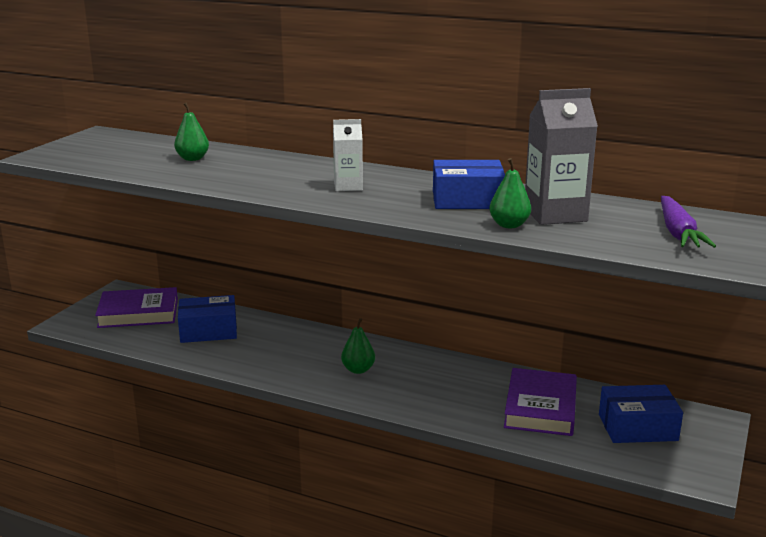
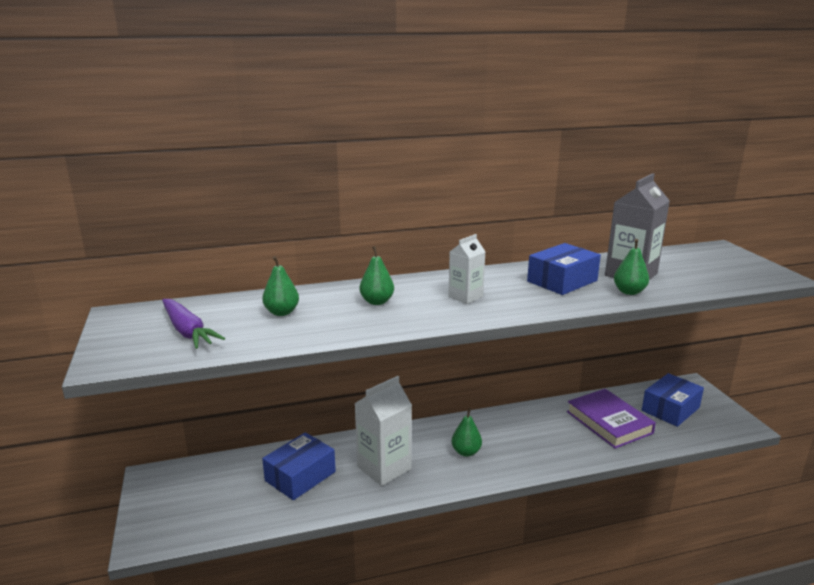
camera: 40 degrees left, 0 degrees up
(138, 313) = (206, 491): purple book -> none
(272, 170) = (377, 302): none -> green pear
(275, 351) = (384, 468): none -> white carton
(677, 232) = (709, 265): purple carrot -> purple carrot (187, 331)

